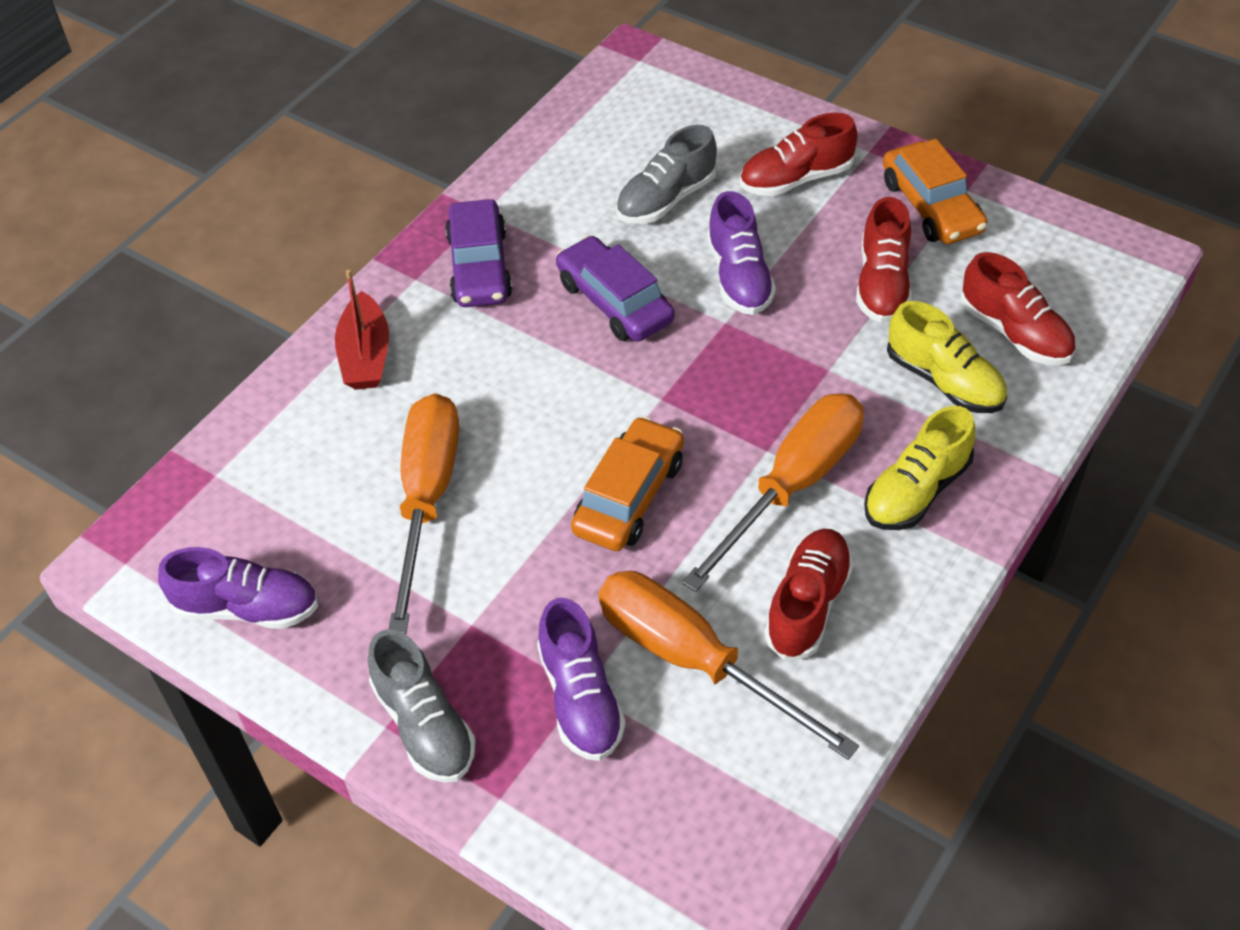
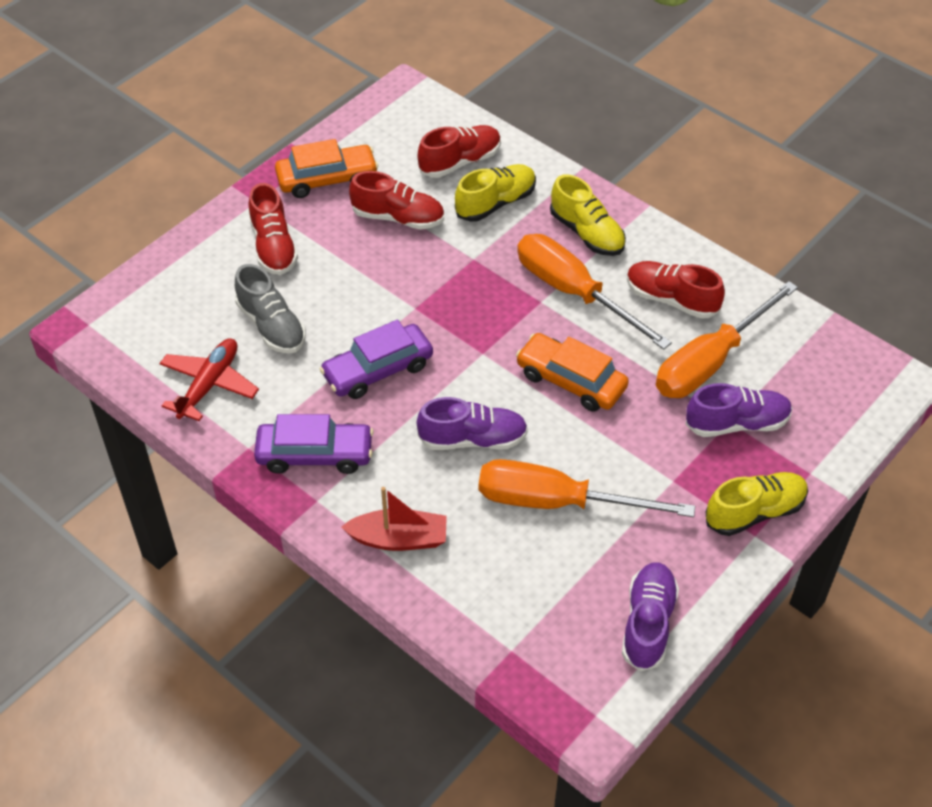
camera: 85 degrees left, 0 degrees up
(424, 725) = (754, 512): grey shoe -> yellow shoe
(569, 165) = (209, 384): none -> red plane
(739, 277) = (370, 294): purple shoe -> purple shoe (473, 439)

